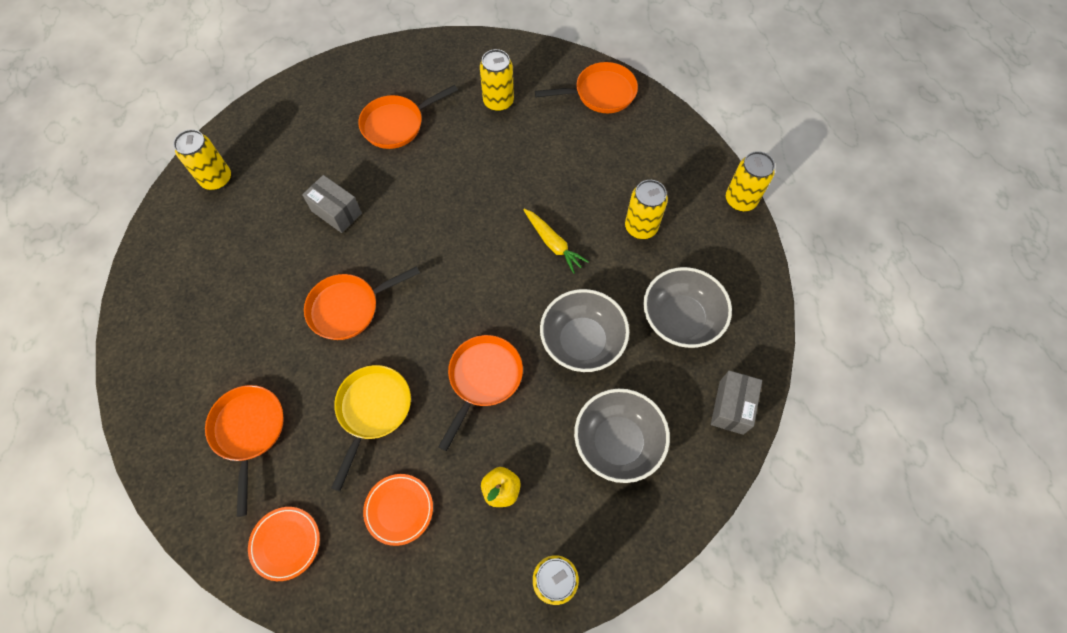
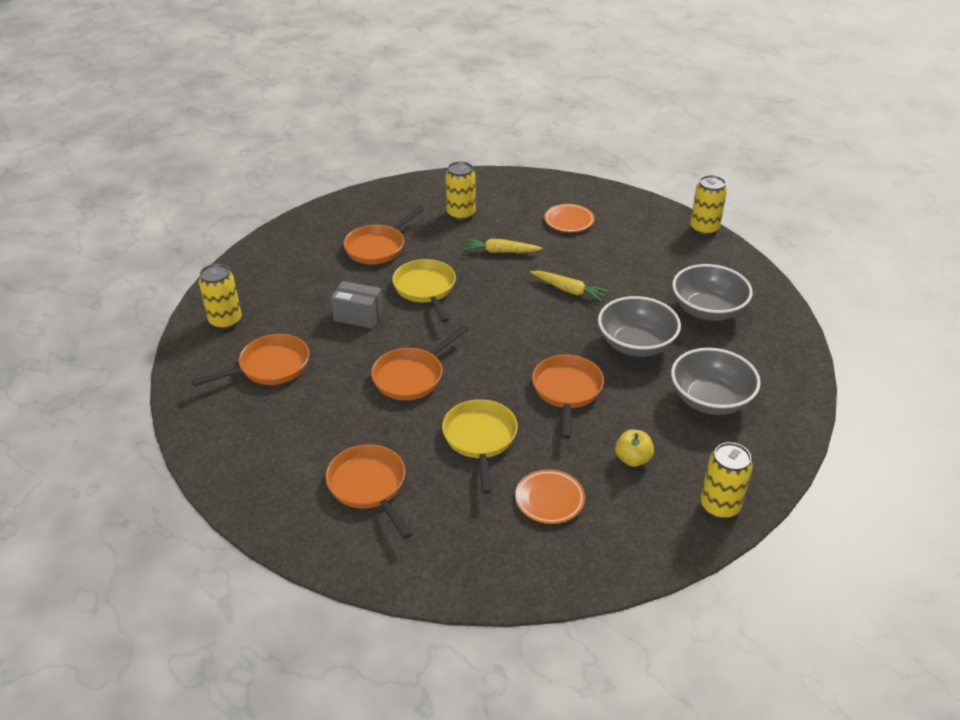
camera: 20 degrees left, 25 degrees down
(285, 543) = (457, 555): orange plate -> orange plate (569, 221)
(415, 196) = (426, 289): none -> yellow pan
(512, 168) = (501, 252): none -> yellow carrot
(601, 93) = (545, 190): orange pan -> orange pan (270, 367)
(641, 227) = (635, 263): yellow can -> none
(731, 407) = (786, 353): grey box -> none

